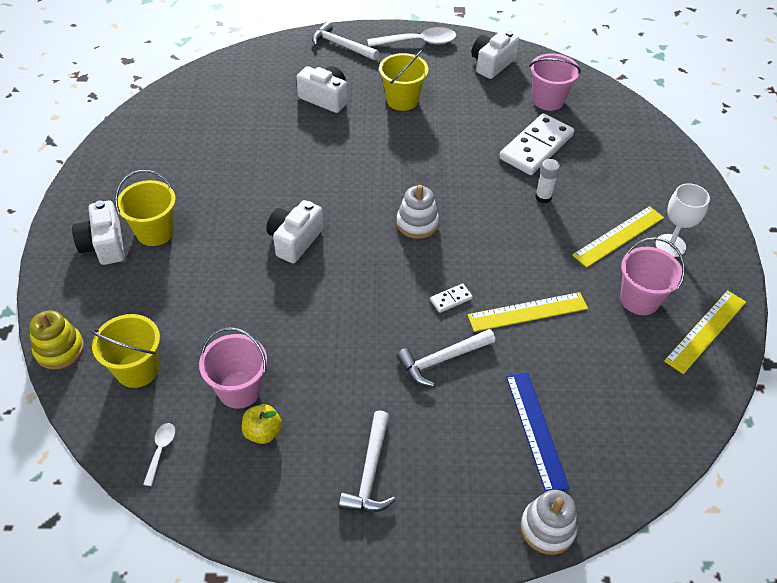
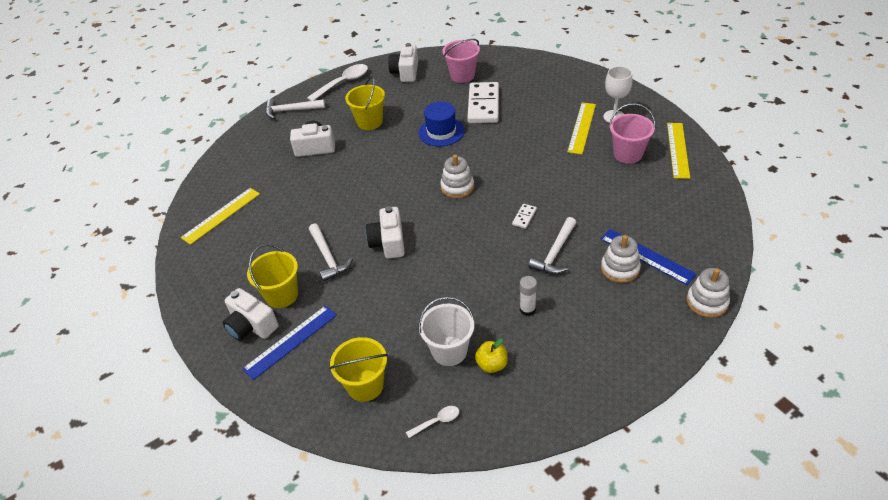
camera: 30 degrees left, 5 degrees down
(59, 349) = (292, 411): yellow stacking toy -> none
(120, 282) = (291, 341): none -> blue ruler
(161, 450) = (437, 421): white spoon -> white spoon turned 90 degrees clockwise
(239, 390) = (449, 351): pink bucket -> white bucket
(370, 472) = (581, 341): white hammer -> white hammer (328, 257)
(462, 152) = (441, 132): none -> blue hat
(492, 423) = (620, 268): none -> white stacking toy
(527, 312) = (575, 197): yellow ruler -> yellow ruler (221, 215)
(543, 197) = (517, 130): white glue stick -> white glue stick (527, 309)

